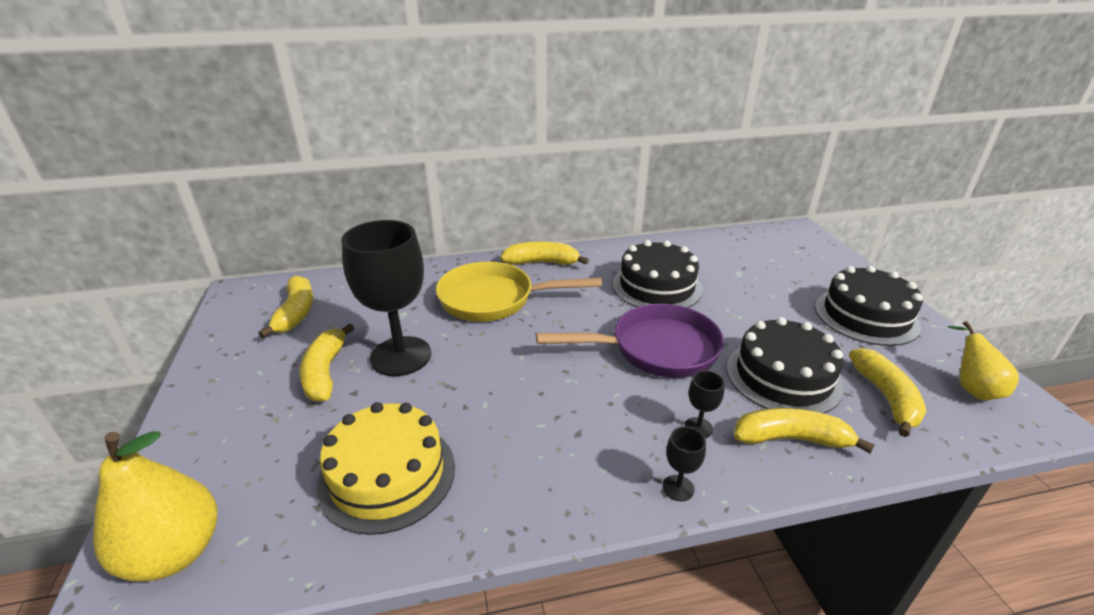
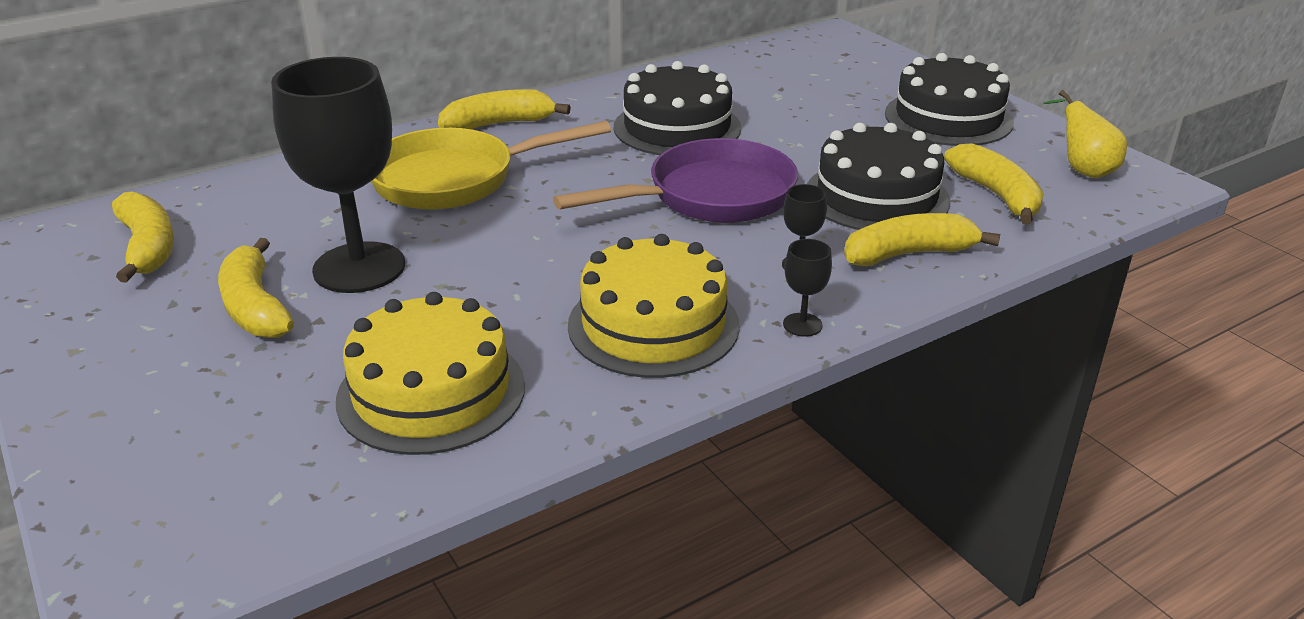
camera: 20 degrees left, 0 degrees up
(175, 553) = (187, 531): yellow pear -> none
(565, 456) = (653, 325): none -> yellow cake

